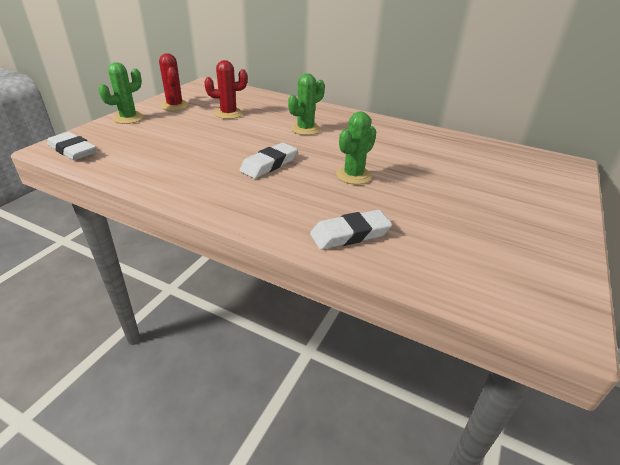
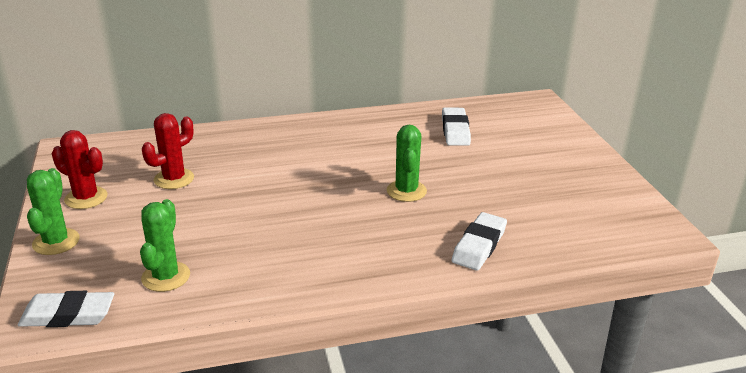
camera: 40 degrees left, 5 degrees down
(269, 164) = (317, 217): white eraser -> white eraser (455, 130)
(305, 129) = (289, 161): green cactus -> green cactus (166, 277)

